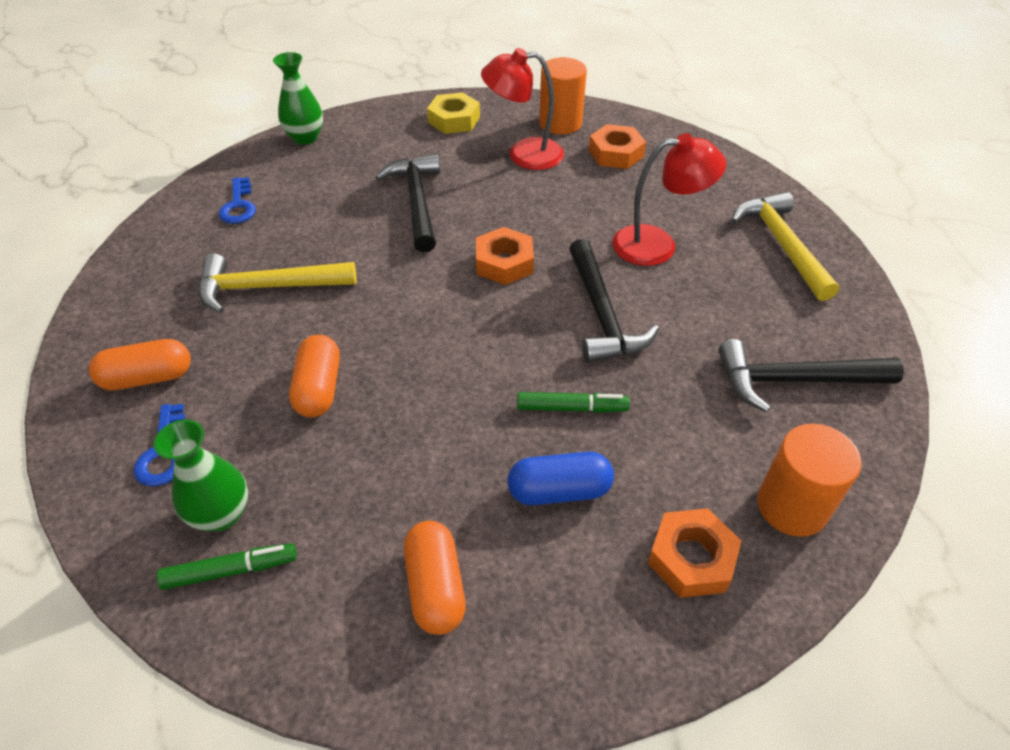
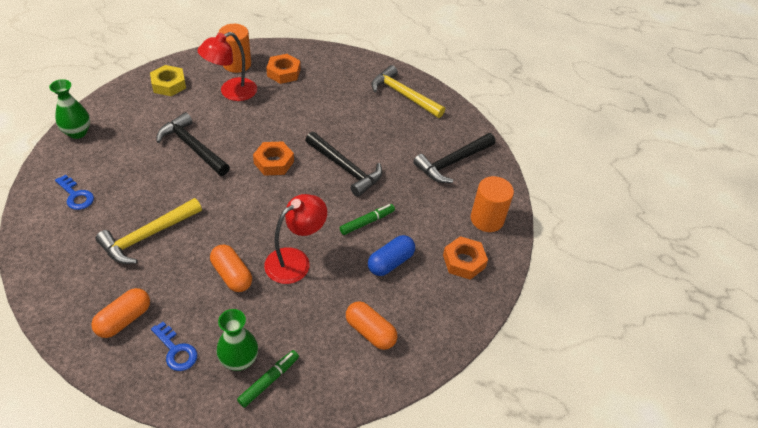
camera: 40 degrees left, 0 degrees up
(657, 245) = (345, 119): red lamp -> red lamp (295, 260)

